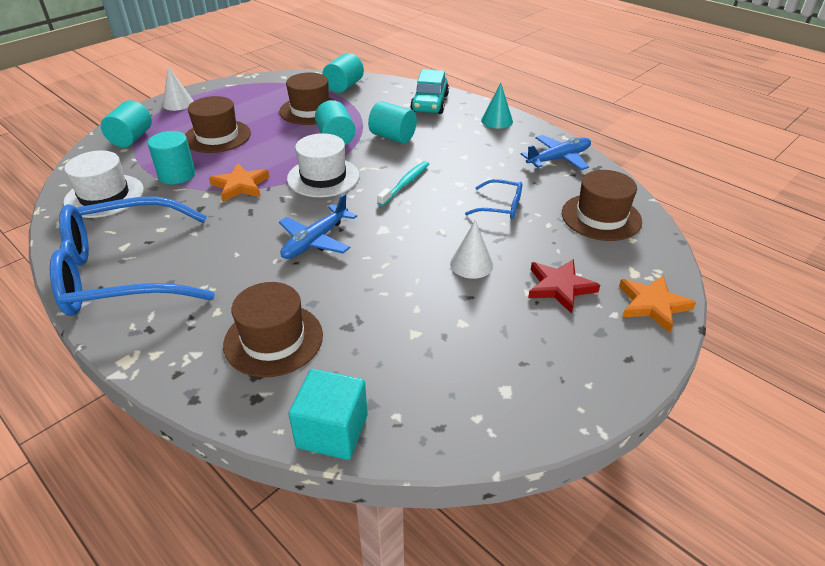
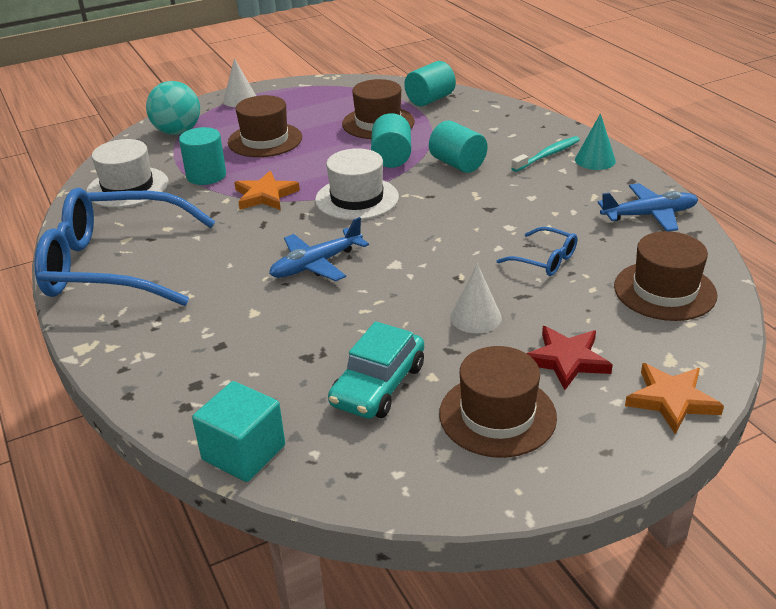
camera: 20 degrees right, 5 degrees down
(131, 138) = (177, 132): turquoise cylinder -> turquoise ball
(273, 339) = (227, 355): brown hat -> brown hat (497, 415)
(405, 183) = (445, 218): turquoise toothbrush -> turquoise toothbrush (547, 155)
(430, 103) = (522, 130): turquoise car -> turquoise car (378, 385)

